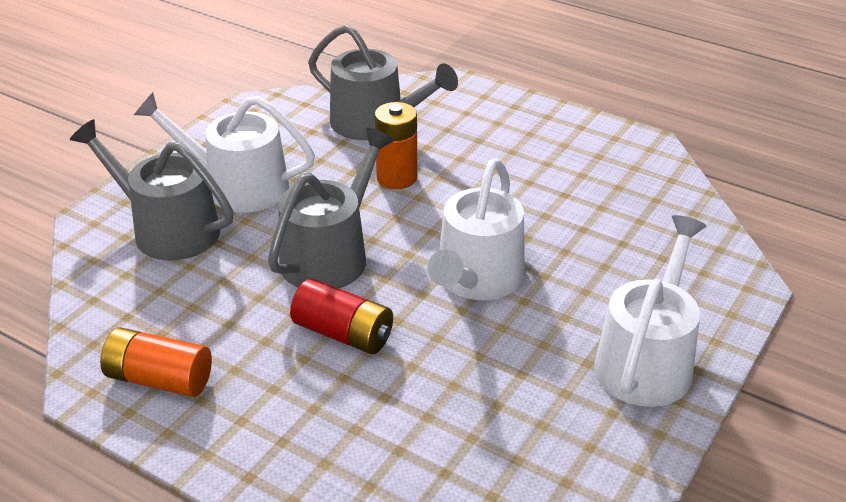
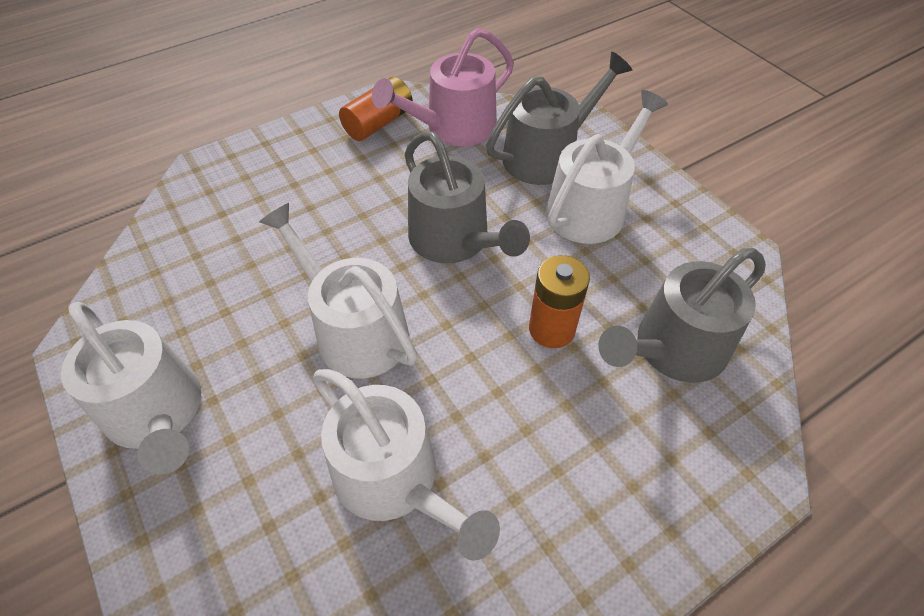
camera: 115 degrees right, 15 degrees up
(144, 310) = (454, 128): none -> pink watering can
(343, 333) = (353, 220): red battery -> none
(580, 214) = (394, 479): none -> white watering can

